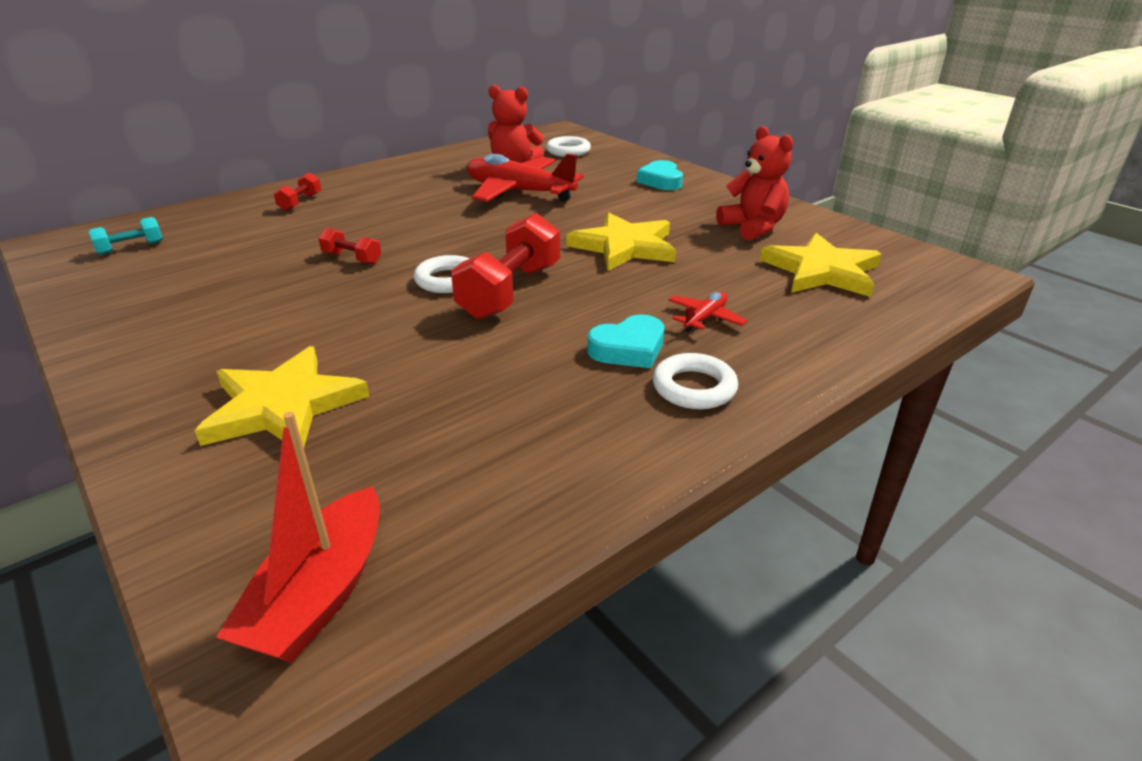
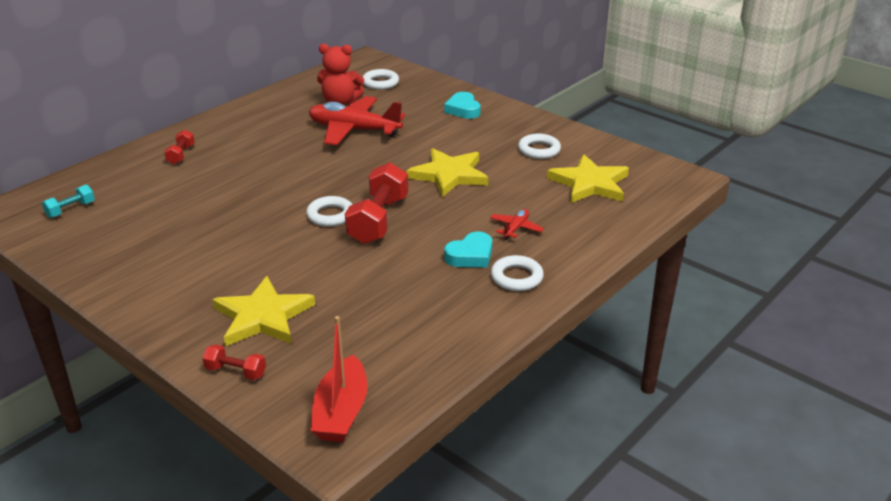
camera: 10 degrees left, 0 degrees up
(352, 258) = (250, 203): red dumbbell -> red dumbbell (235, 371)
(753, 228) = (539, 150): red teddy bear -> white ring

